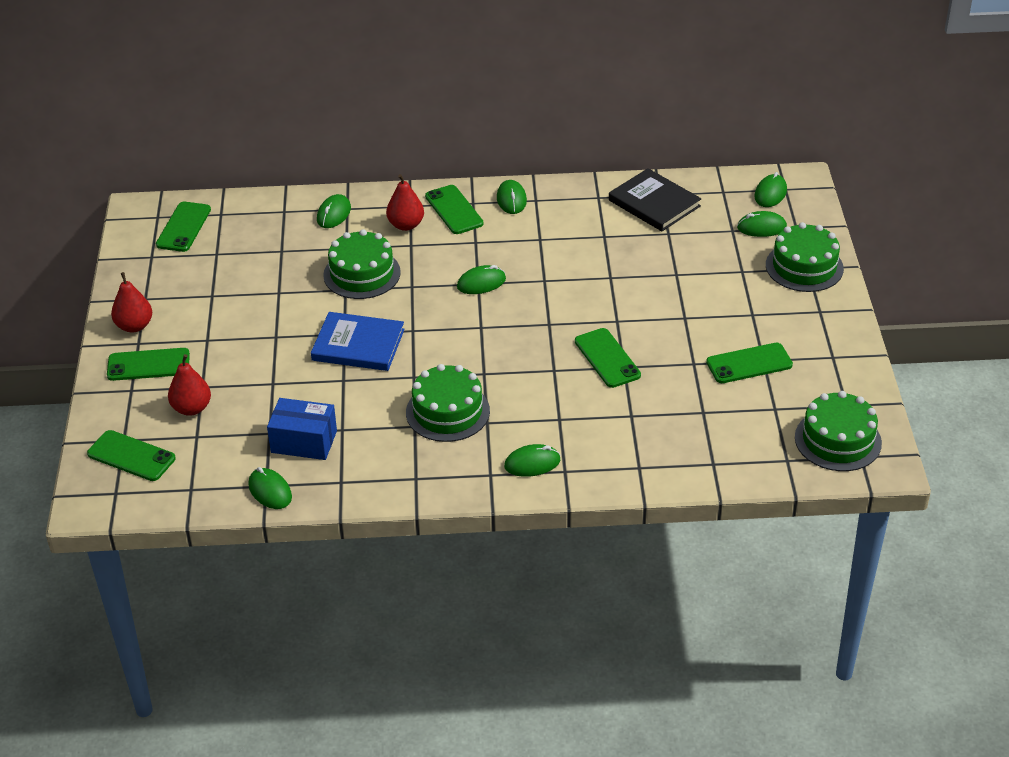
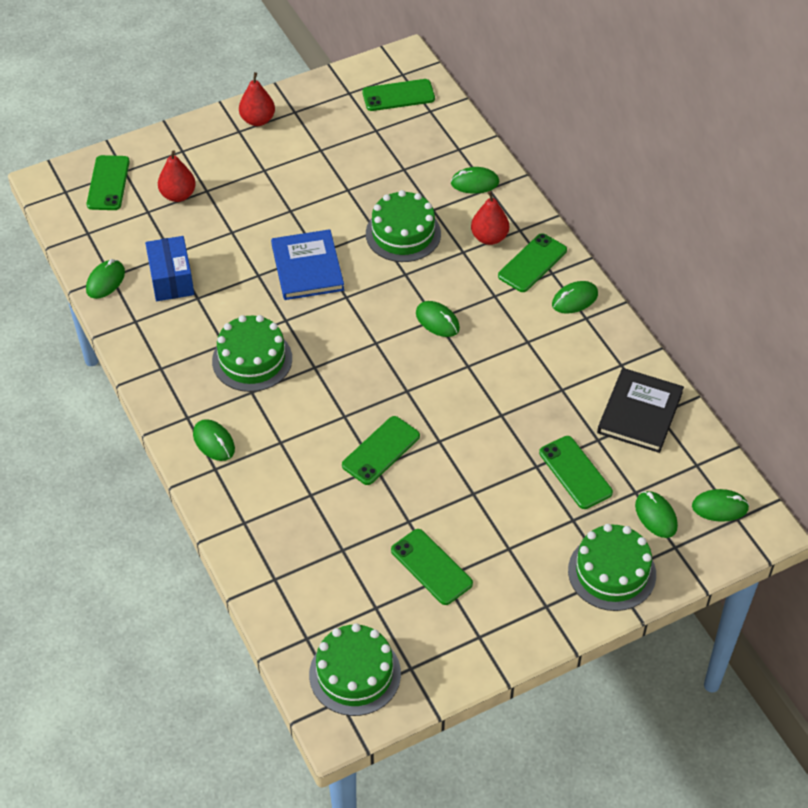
camera: 65 degrees right, 10 degrees up
(148, 365) = (216, 148): green phone -> green phone (575, 472)

